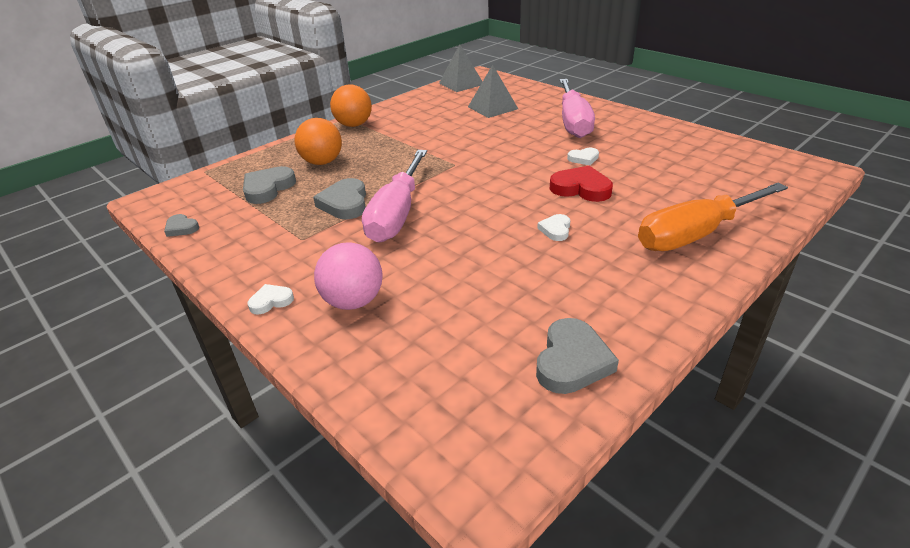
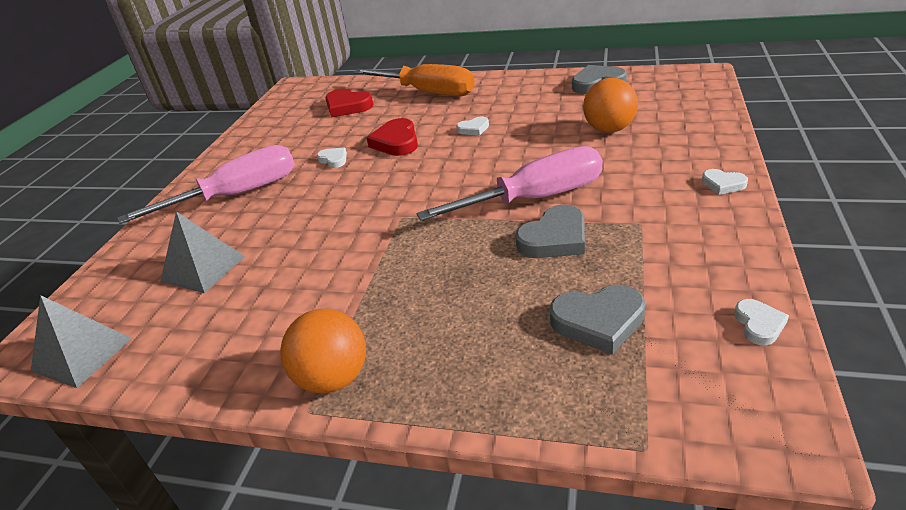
camera: 120 degrees left, 0 degrees up
(181, 228) = (759, 324): grey heart -> white heart
(322, 162) = (485, 322): orange ball -> orange ball (609, 129)
(353, 301) = (663, 155): pink ball -> none
(707, 184) = (347, 106): none -> red heart

